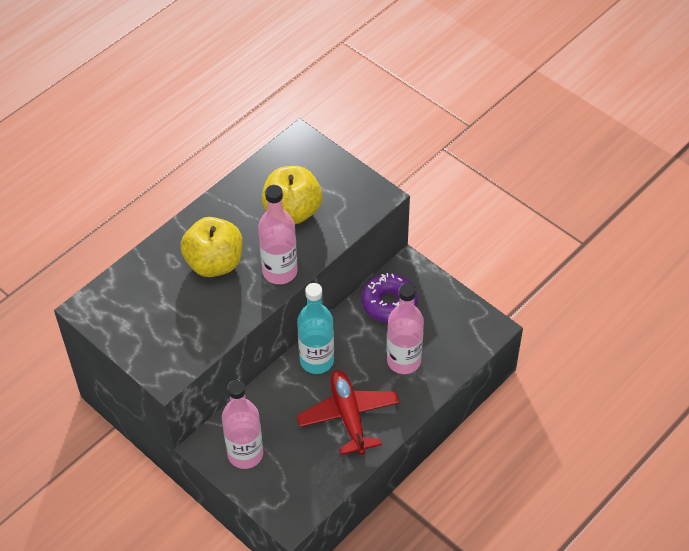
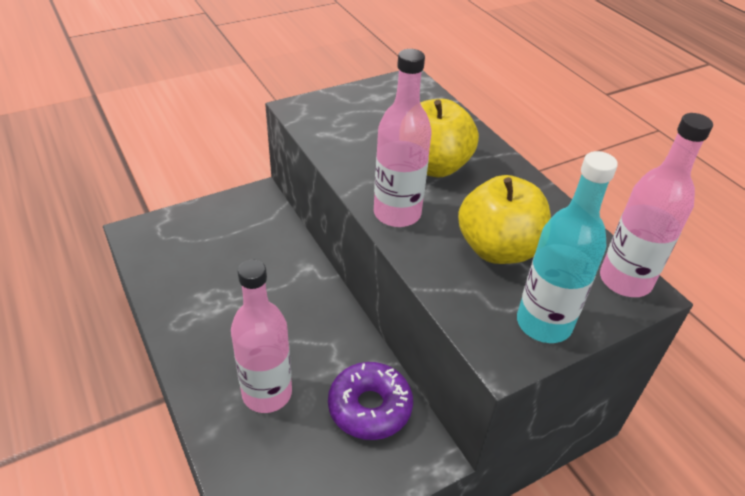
camera: 105 degrees right, 10 degrees down
(245, 454) = (231, 219): pink bottle -> pink bottle (625, 280)
(317, 361) = (314, 304): turquoise bottle -> turquoise bottle (543, 323)
(348, 416) = (221, 311): red plane -> none

